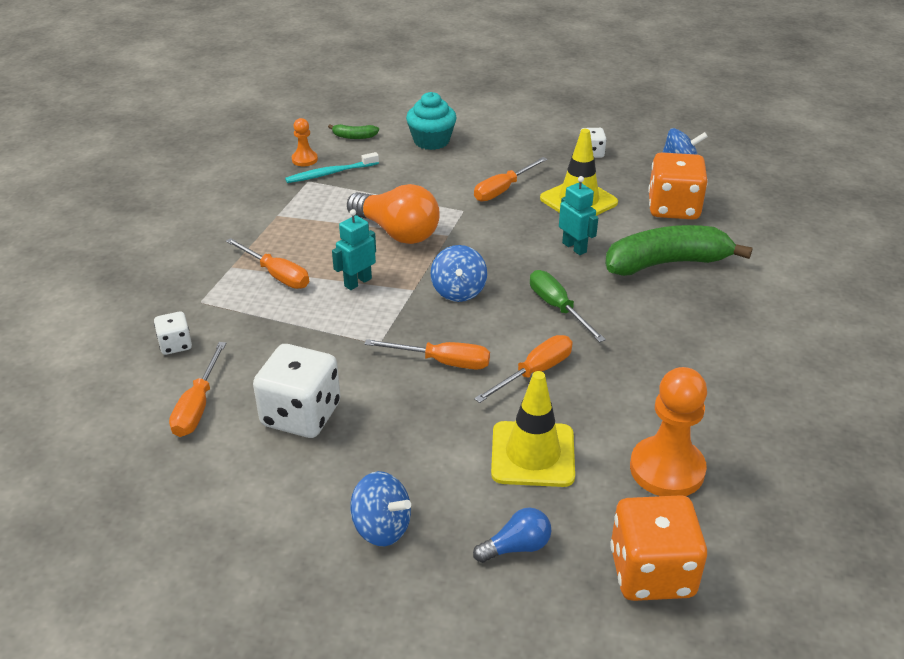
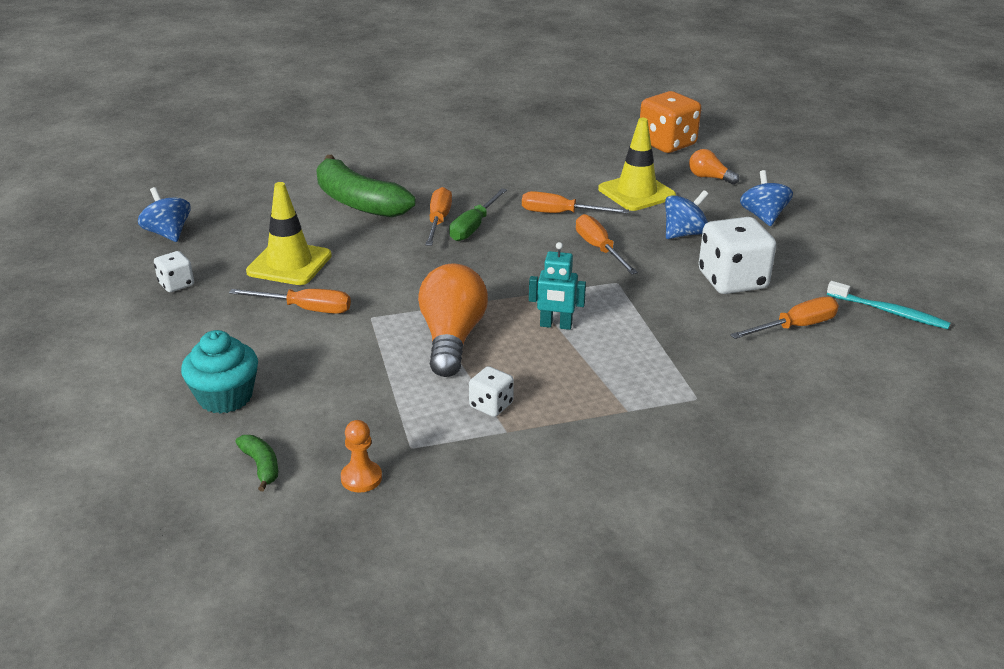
camera: 125 degrees left, 5 degrees down
(175, 345) = (762, 377): white dice -> white dice (491, 405)
(276, 275) = (603, 375): orange screwdriver -> orange screwdriver (438, 221)
(330, 173) = (376, 438): turquoise toothbrush -> turquoise toothbrush (888, 312)
(458, 291) = (505, 273): blue spinning top -> blue spinning top (684, 234)
(516, 547) = (709, 178): blue light bulb -> orange light bulb
(574, 247) = (376, 243): turquoise robot -> none
(667, 469) = (588, 155): orange pawn -> none
(673, 208) = (260, 219): orange dice -> none

